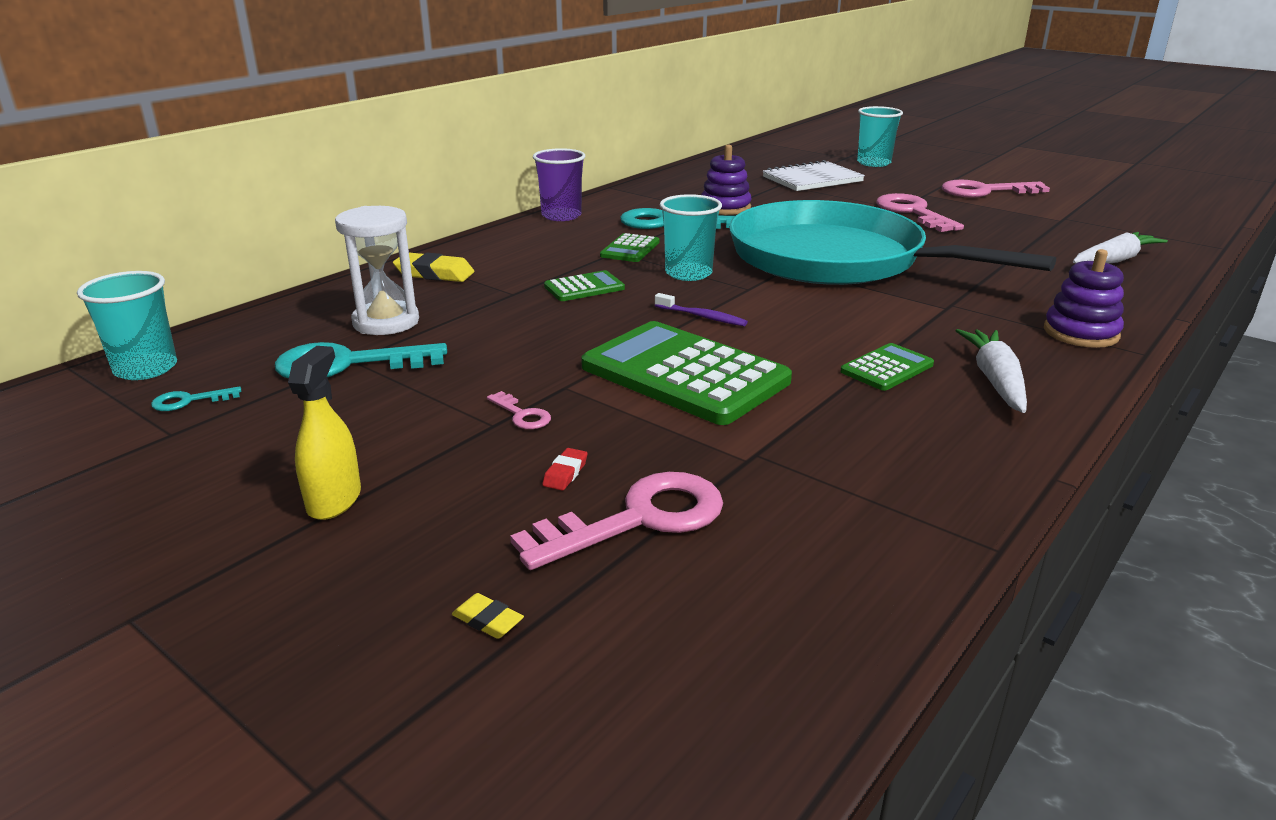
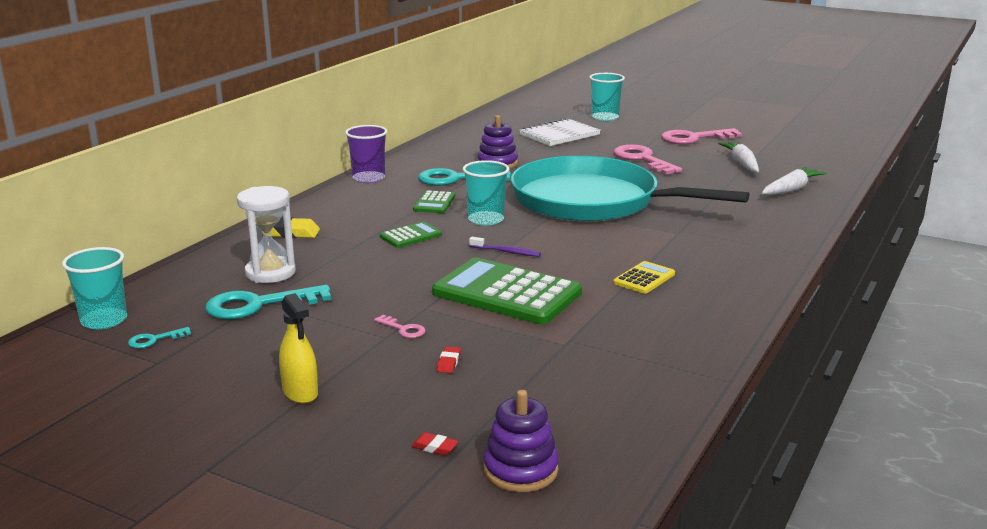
camera: 10 degrees left, 5 degrees down
(334, 500) = (300, 392): yellow spray bottle -> yellow spray bottle turned 150 degrees clockwise
(488, 620) = (434, 447): yellow eraser -> red eraser
(638, 519) = (506, 385): pink key -> none
(886, 368) = (644, 278): green calculator -> yellow calculator
(995, 380) = (717, 281): white carrot -> white carrot (741, 164)
(1080, 333) = (770, 244): purple stacking toy -> purple stacking toy (520, 470)

